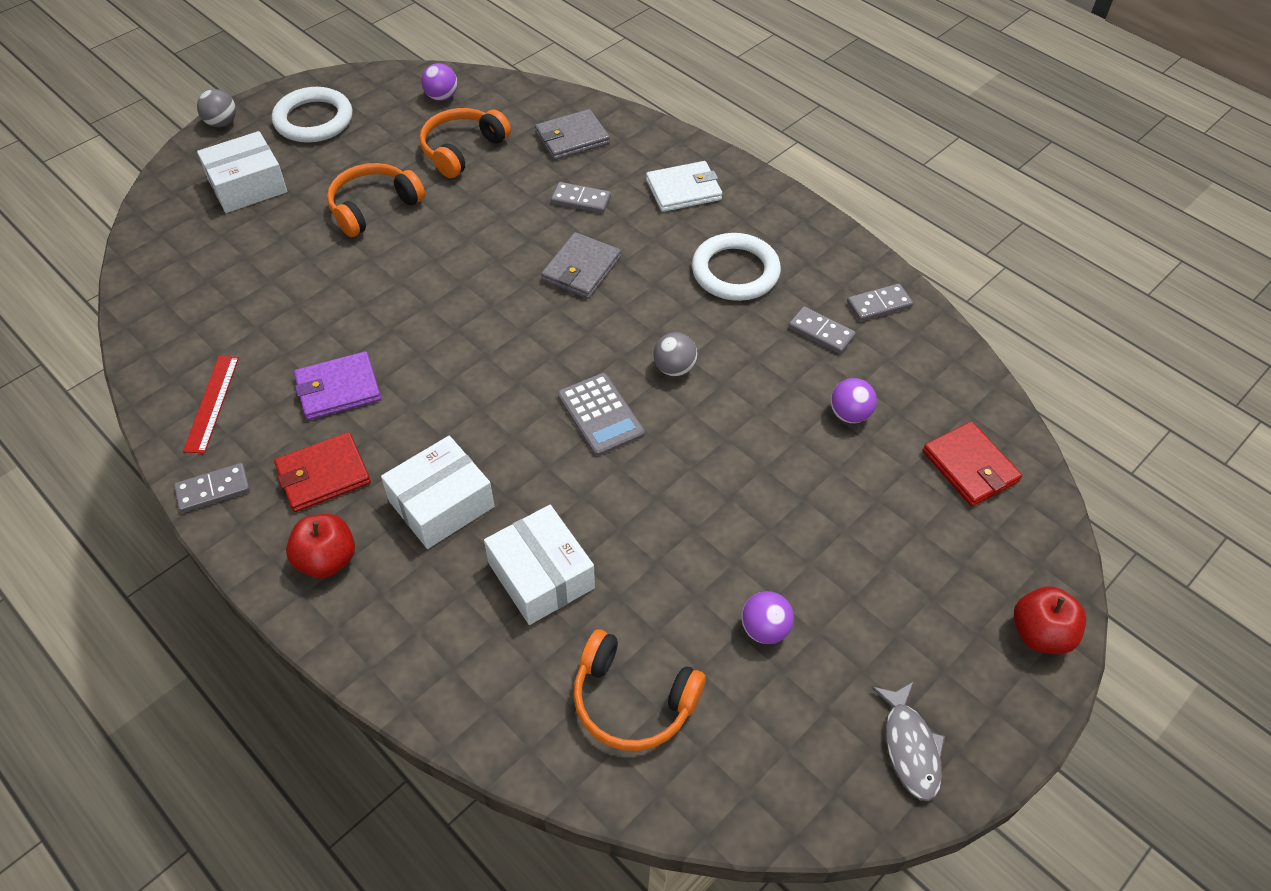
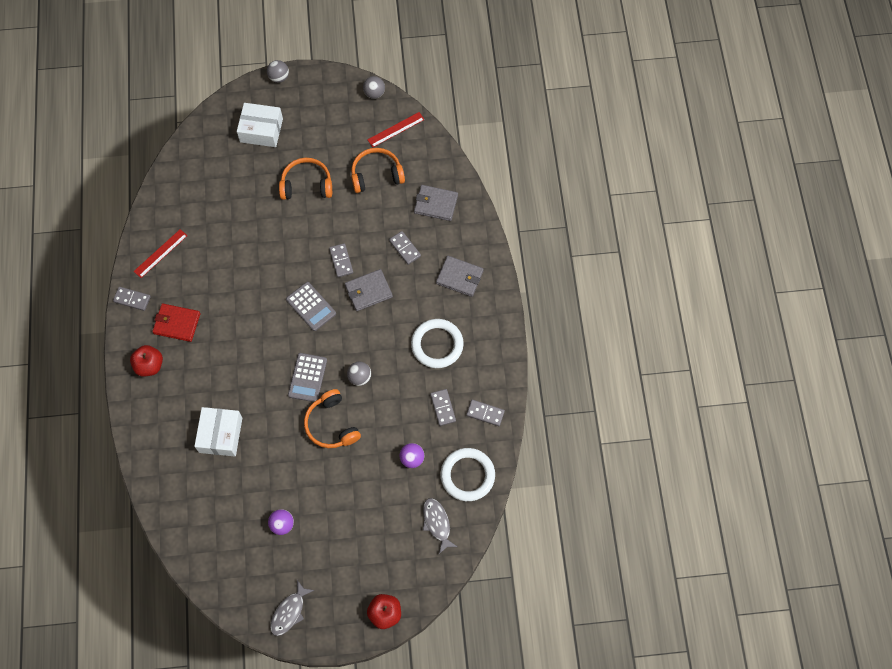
camera: 40 degrees right, 15 degrees up
(313, 120) = (322, 104): white ring -> white ring (467, 475)
(338, 389) = (214, 283): purple wallet -> none
(375, 78) = (374, 93): none -> grey ball
(441, 97) = (396, 129): purple ball -> red ruler
(441, 503) = (210, 372): white box -> none
(508, 259) = (341, 261): none -> grey domino
(518, 331) = (311, 306): none -> grey calculator
(632, 701) = (209, 513): orange headphones -> orange headphones (331, 424)
(683, 190) = (459, 277): white wallet -> grey wallet
(970, 467) = (437, 523): red wallet -> grey fish

